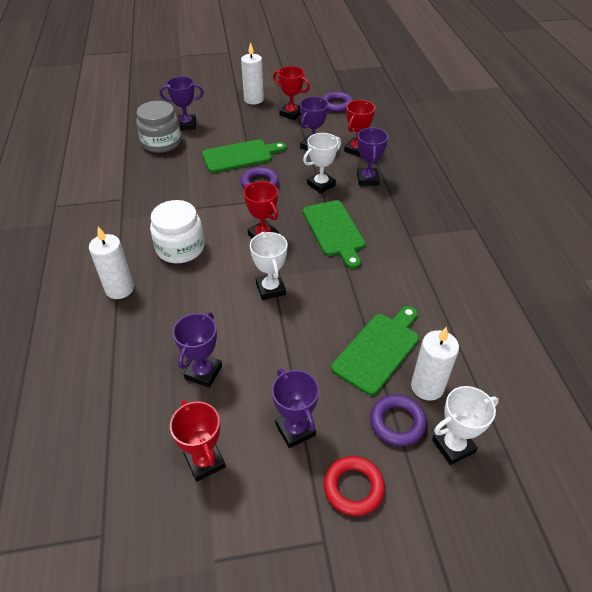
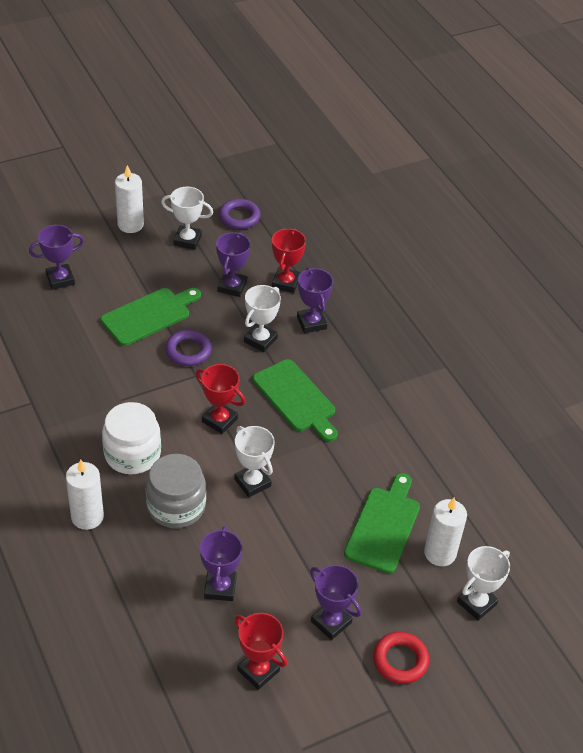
camera: 20 degrees left, 0 degrees up
(161, 143) = (41, 312): grey jar -> grey jar (176, 506)
(291, 114) = (187, 240): red trophy -> white trophy
(397, 422) = (422, 593): purple ring -> none

